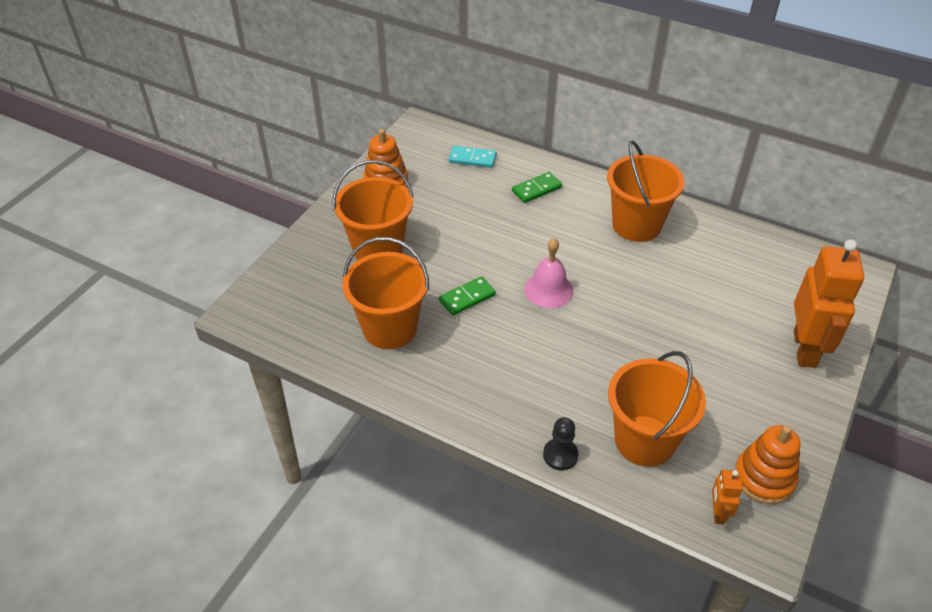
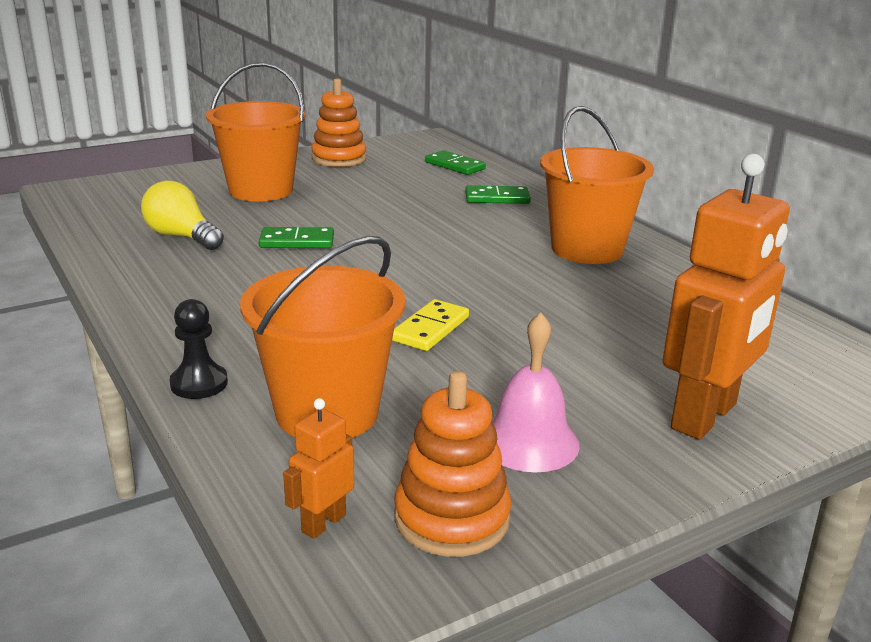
camera: 30 degrees right, 20 degrees down
(390, 328) = (182, 237): orange bucket -> yellow light bulb
(472, 158) = (455, 165): turquoise domino -> green domino
(548, 289) = (399, 262): pink bell -> pink bell (529, 441)
(626, 345) = (430, 329): none -> yellow domino

